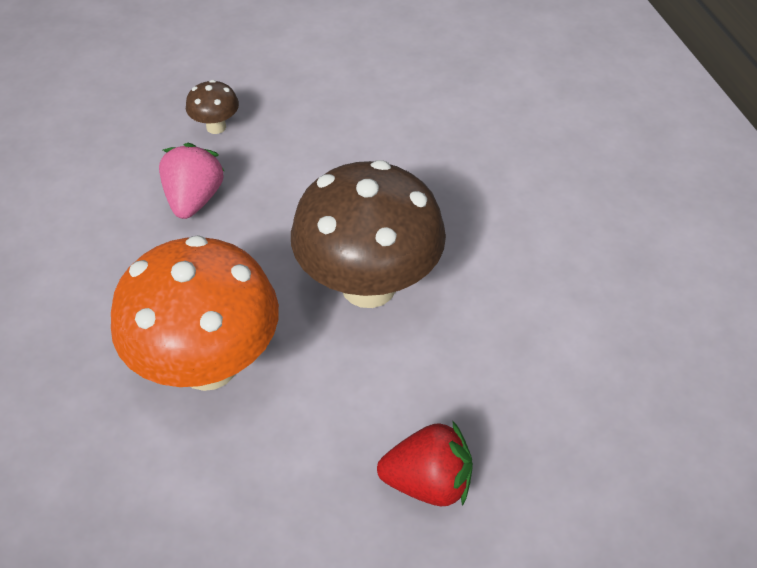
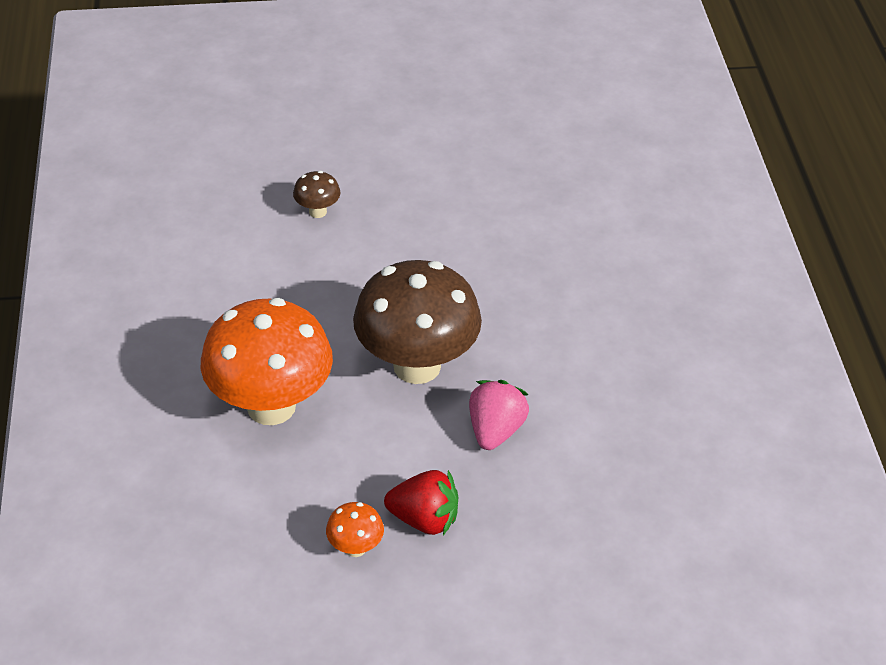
camera: 10 degrees right, 5 degrees down
(194, 199) = (286, 272): pink strawberry -> pink strawberry (495, 430)
(353, 539) = (355, 548): none -> orange mushroom

